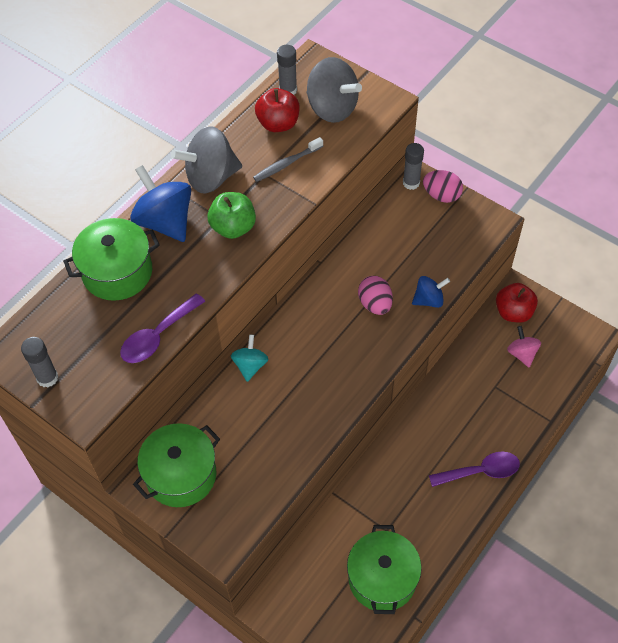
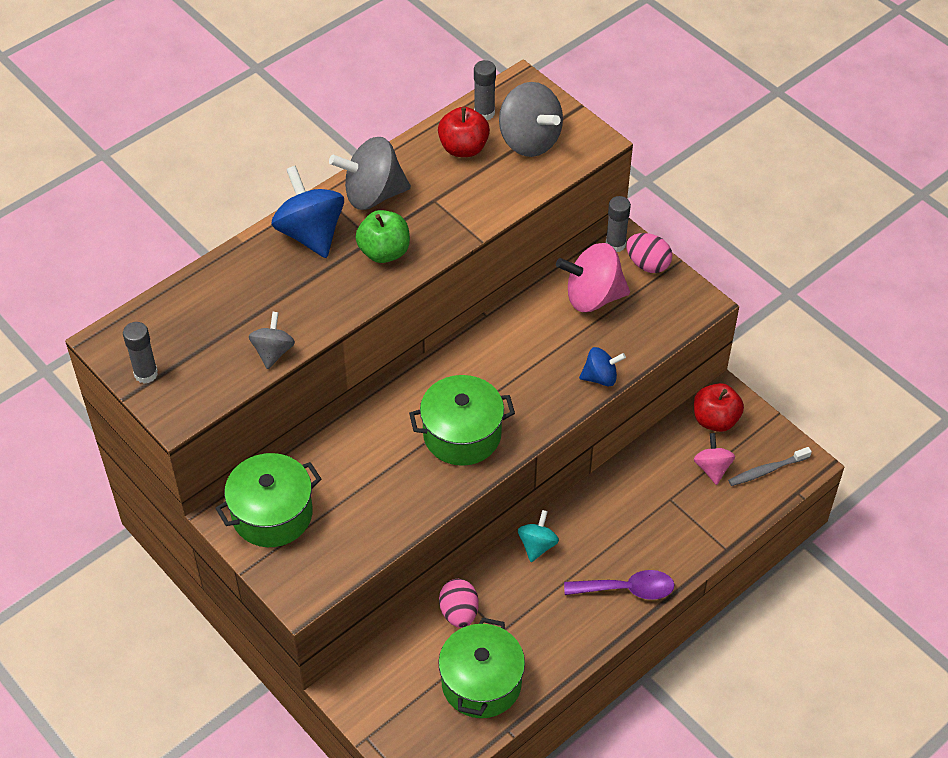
camera: 10 degrees right, 5 degrees down
(117, 272) = (246, 278): green pot -> green pot (462, 434)
(157, 336) = (273, 352): purple spoon -> grey spinning top
(250, 365) = (377, 413): turquoise spinning top -> turquoise spinning top (537, 545)
(286, 164) = (461, 193): grey toothbrush -> grey toothbrush (767, 470)
(375, 304) = (537, 371): pink egg -> pink egg (459, 613)
(404, 231) = (592, 297): none -> pink spinning top

